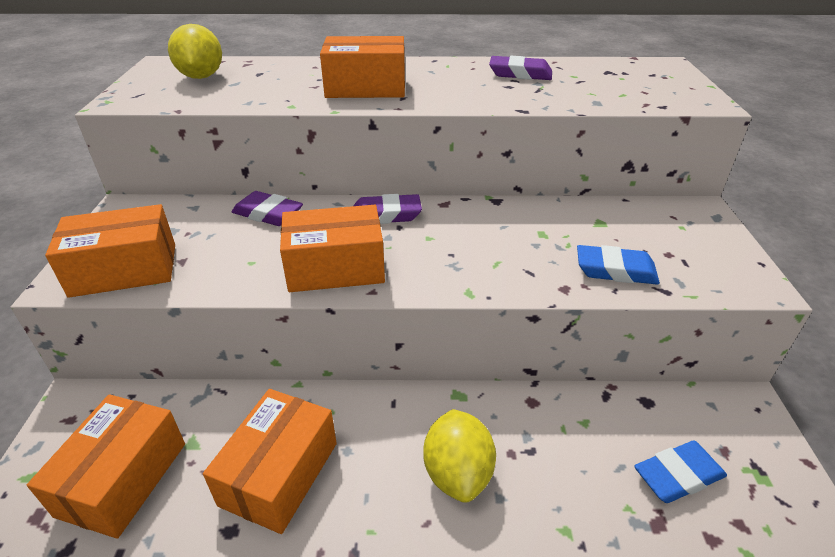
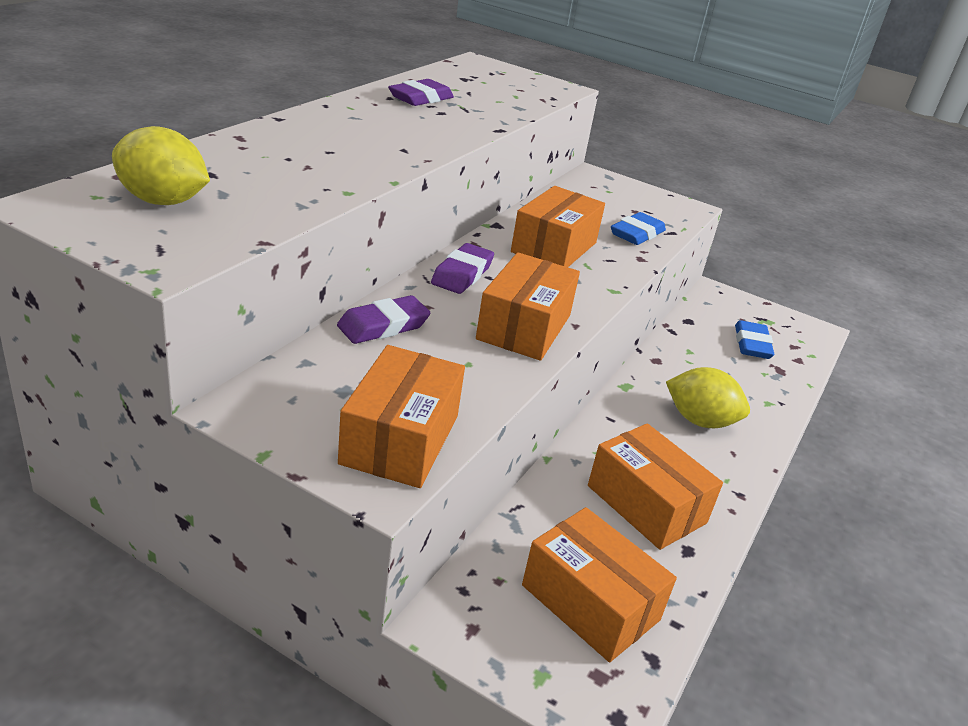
camera: 65 degrees left, 5 degrees down
(366, 87) = (353, 151): orange box -> orange box (554, 247)

